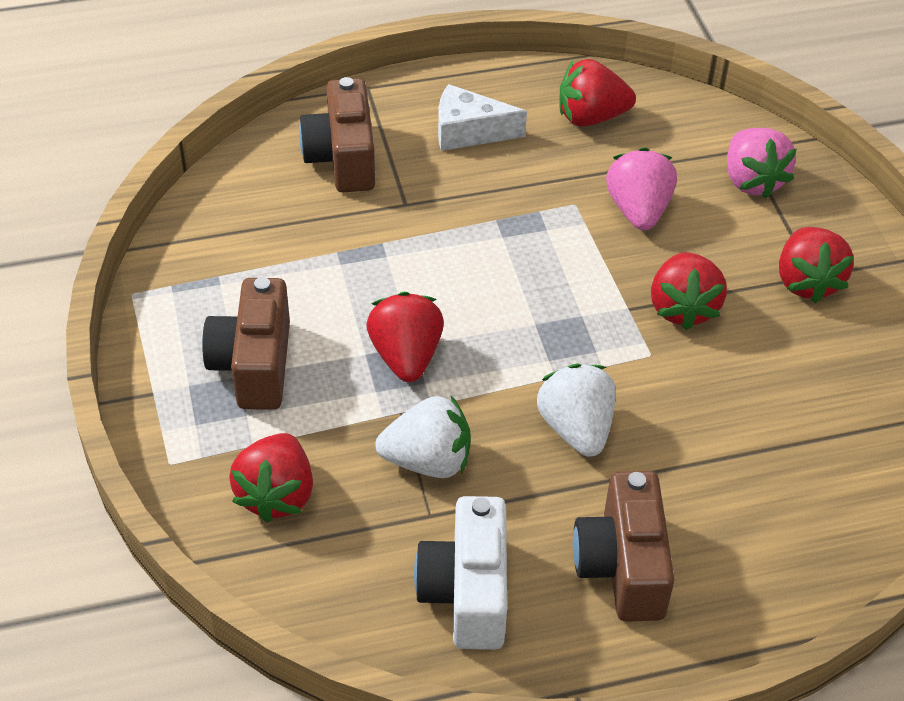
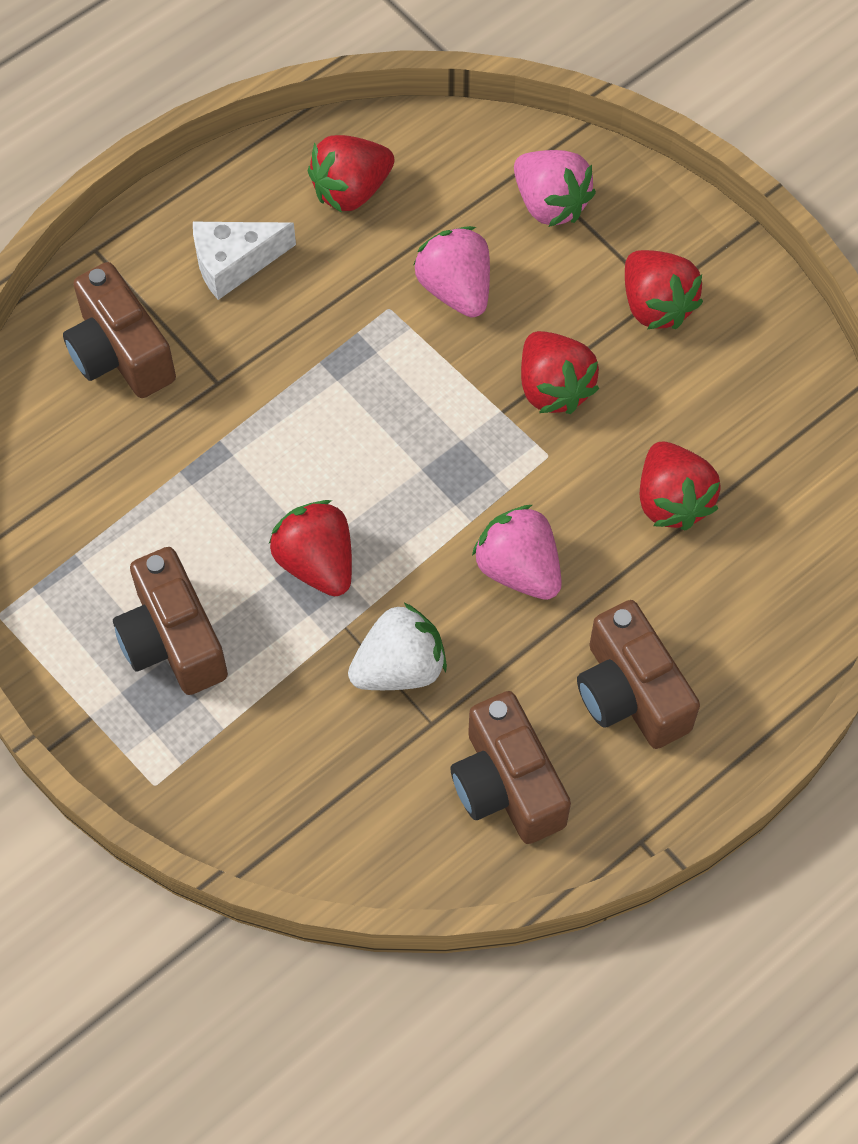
camera: 25 degrees left, 15 degrees up
(276, 495) = (277, 769): red strawberry -> red strawberry (672, 501)
(467, 592) = (506, 785): white camera -> brown camera
(576, 428) = (519, 569): white strawberry -> pink strawberry

